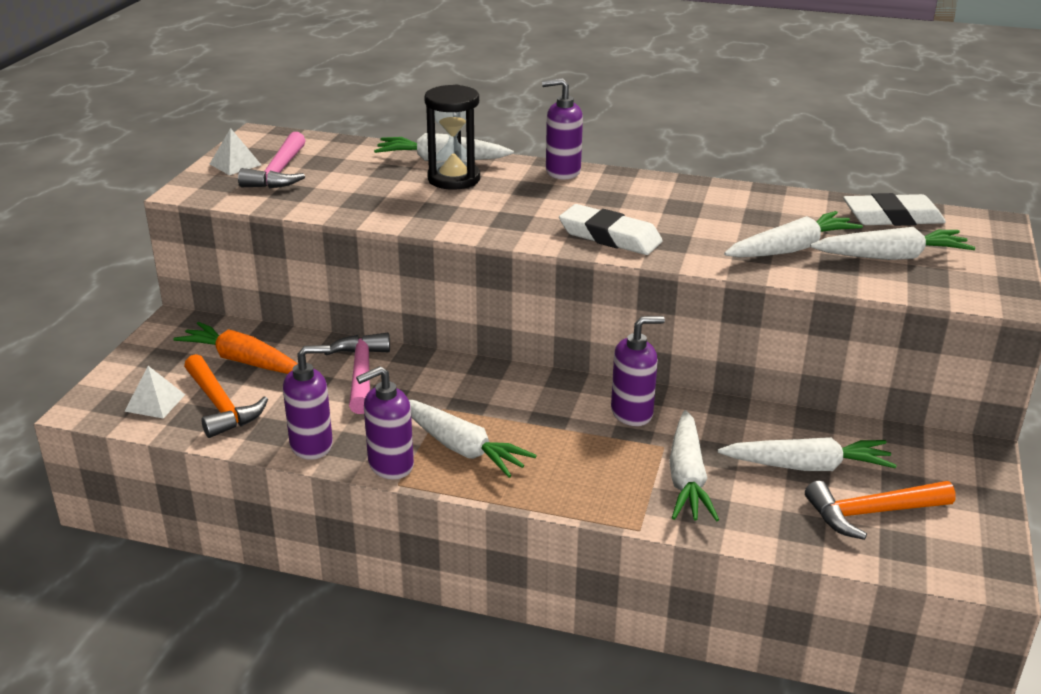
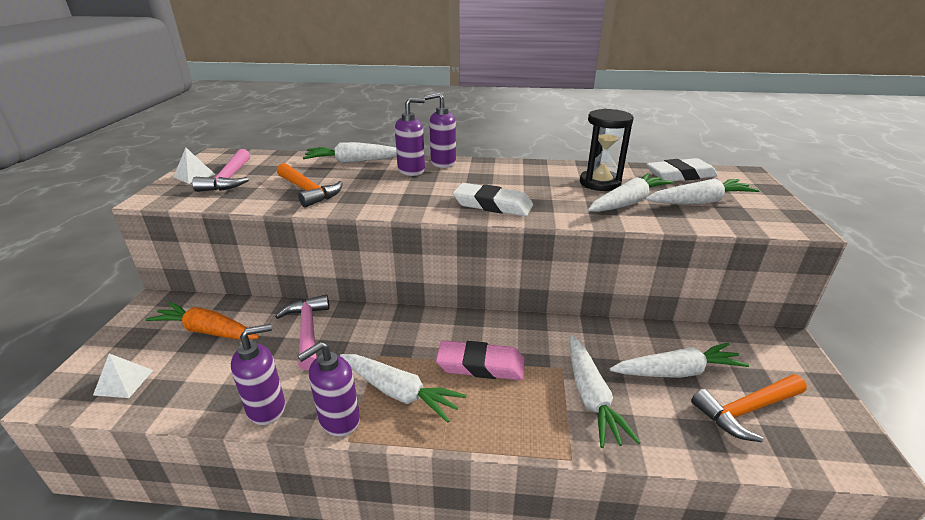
camera: 10 degrees left, 0 degrees up
(221, 406) = (185, 378): orange hammer -> orange hammer (308, 191)
(454, 179) = (365, 173): black hourglass -> black hourglass (600, 183)
(564, 432) = (481, 365): none -> pink eraser
(632, 413) = (528, 340): purple soap dispenser -> purple soap dispenser (411, 171)

